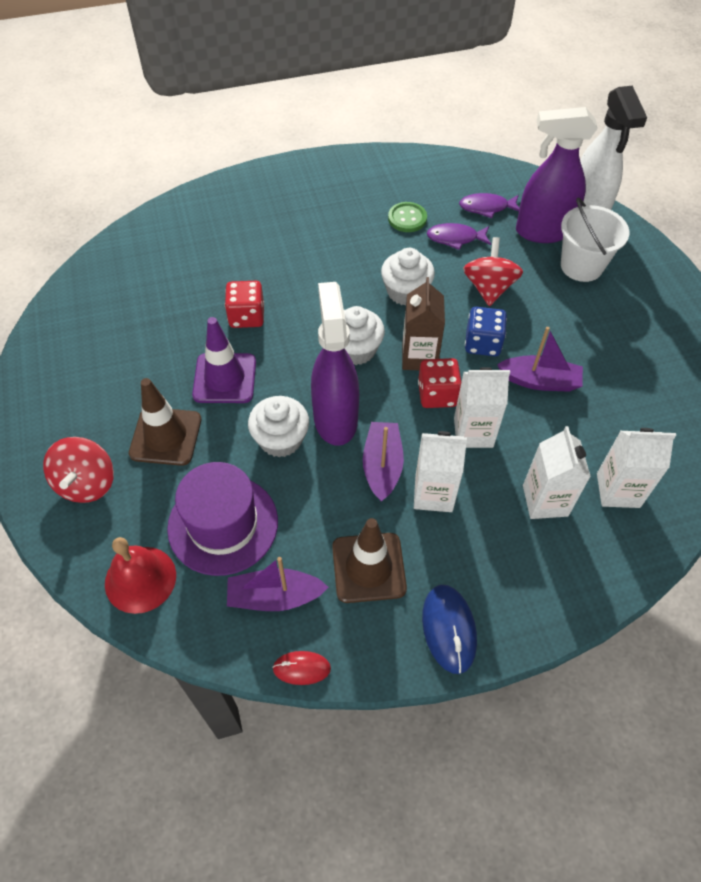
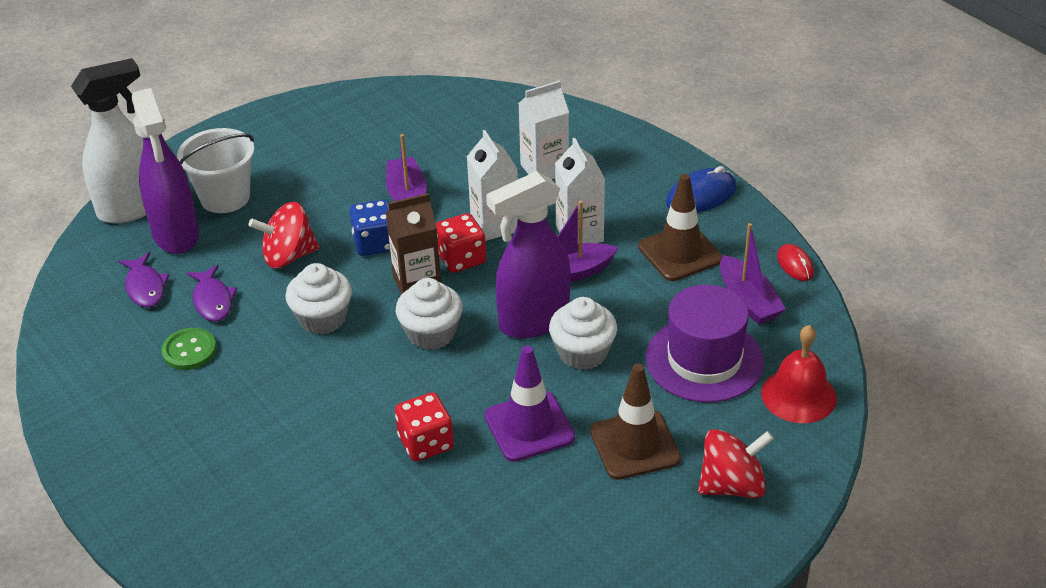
camera: 110 degrees left, 15 degrees down
(618, 490) = (508, 133): white carton -> none

